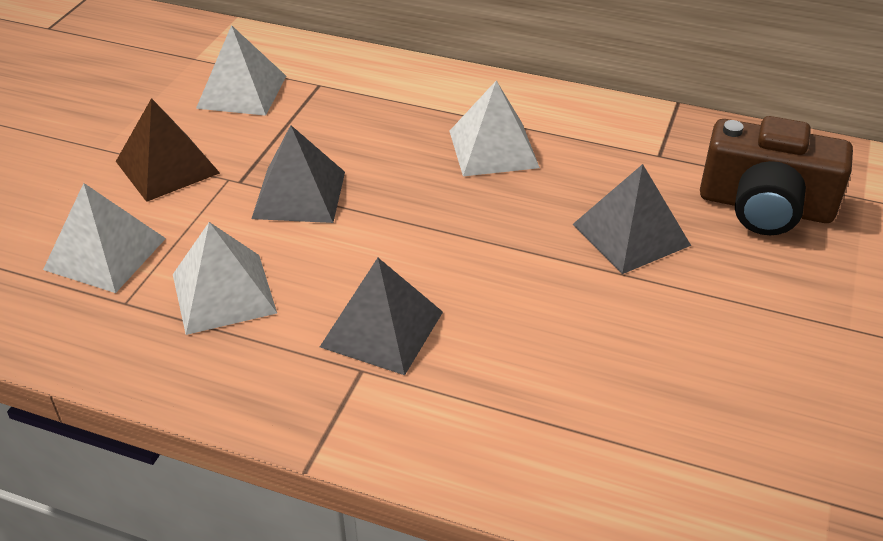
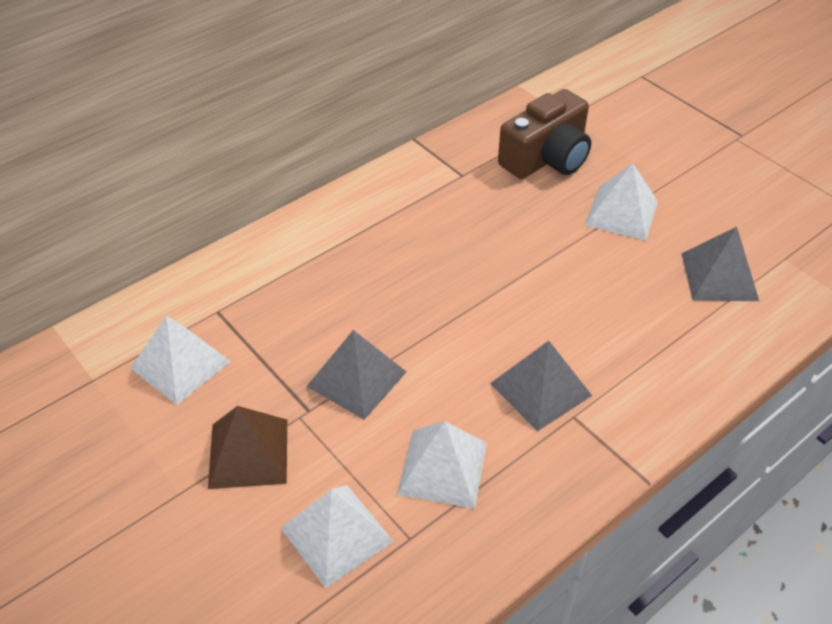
camera: 60 degrees left, 5 degrees up
(493, 149) = (390, 249): white pyramid -> white pyramid (621, 213)
(630, 234) = (530, 227): grey pyramid -> grey pyramid (719, 276)

